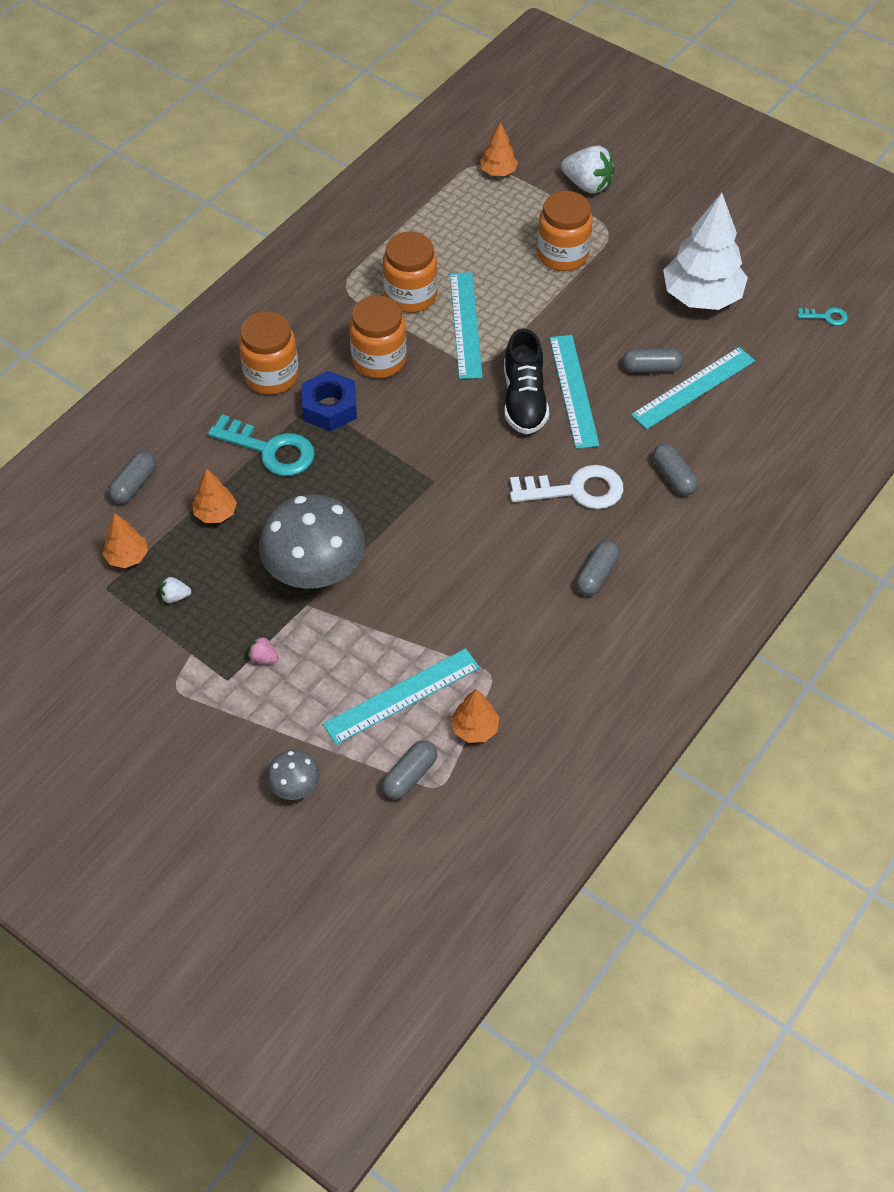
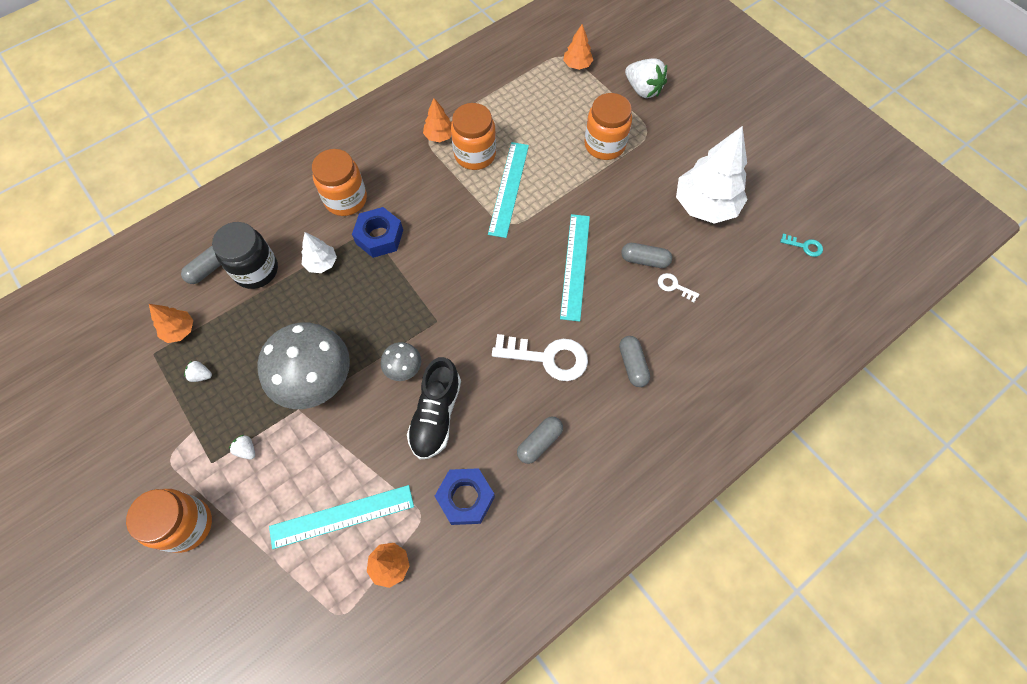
camera: 15 degrees right, 10 degrees up
(193, 474) = (256, 270): none -> black jar
(215, 513) = (259, 308): orange tree -> orange tree (439, 136)
(264, 658) = (247, 450): pink strawberry -> white strawberry
(270, 450) = (321, 263): turquoise key -> white tree
(295, 786) = (225, 580): grey mushroom -> grey mushroom (403, 368)
(379, 360) = (431, 204): orange jar -> orange jar (186, 525)
(409, 776) = (321, 597): grey capsule -> none
(524, 400) = (533, 265): black shoe -> black shoe (436, 415)
(534, 646) = (465, 498): none -> blue nut
(693, 388) = (674, 286): turquoise ruler -> white key

